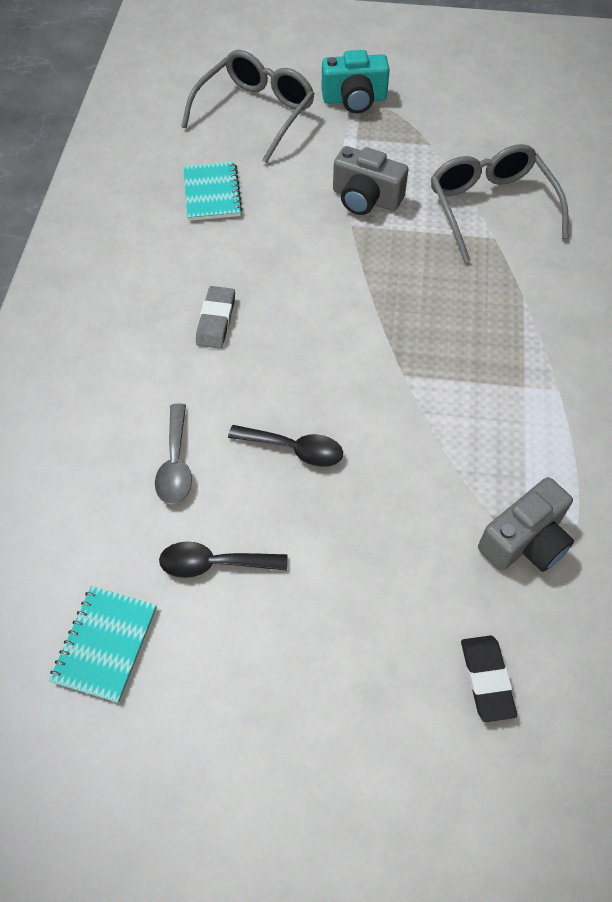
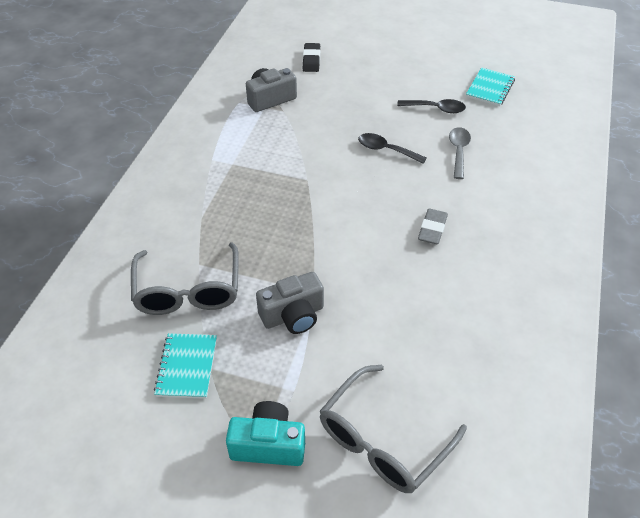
camera: 170 degrees left, 10 degrees down
(212, 193) = (433, 341): turquoise notebook -> turquoise notebook (187, 367)
(366, 198) = (293, 315): grey camera -> grey camera turned 120 degrees clockwise

